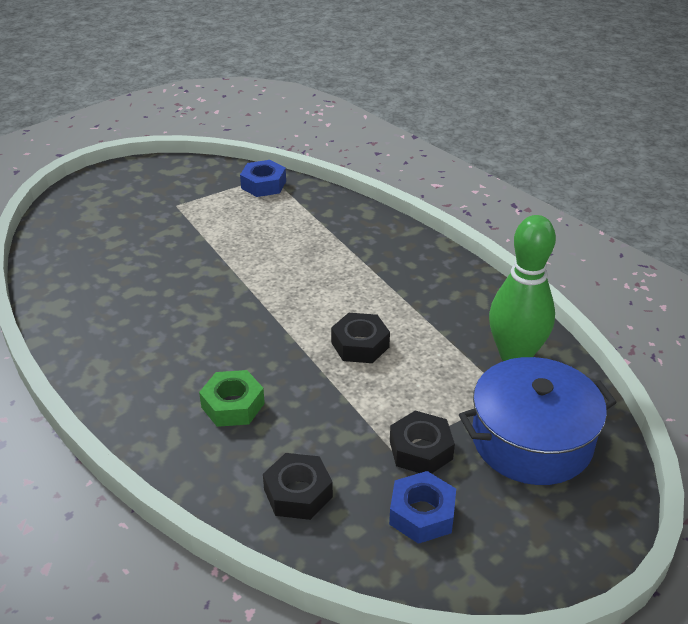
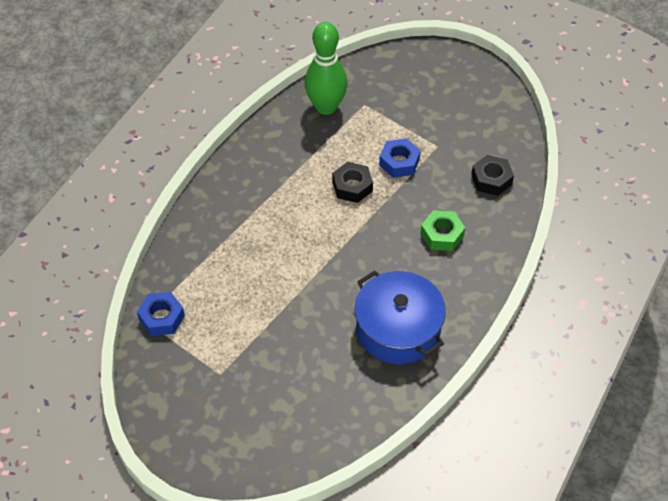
camera: 110 degrees left, 15 degrees up
(420, 450) = (430, 134): black nut -> none
(422, 514) = (475, 124): blue nut -> blue nut (399, 162)
(532, 440) = (397, 89): blue pot -> blue pot (398, 329)

